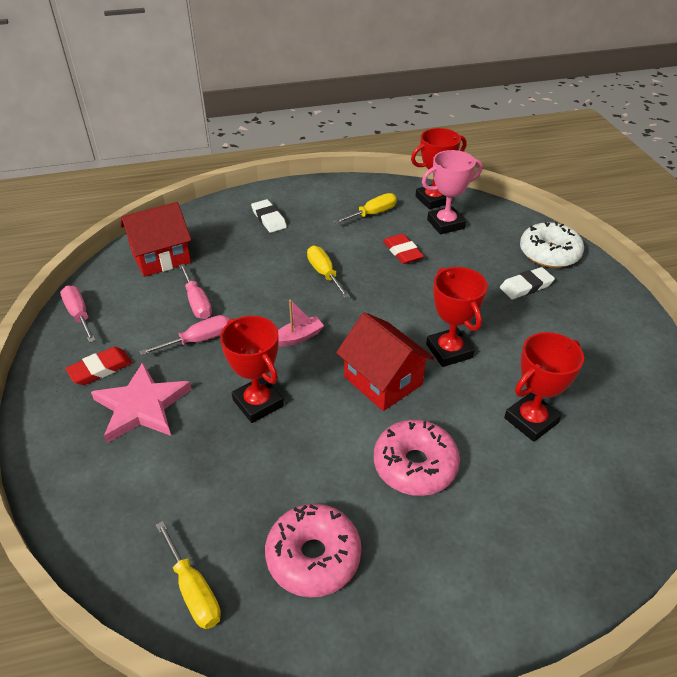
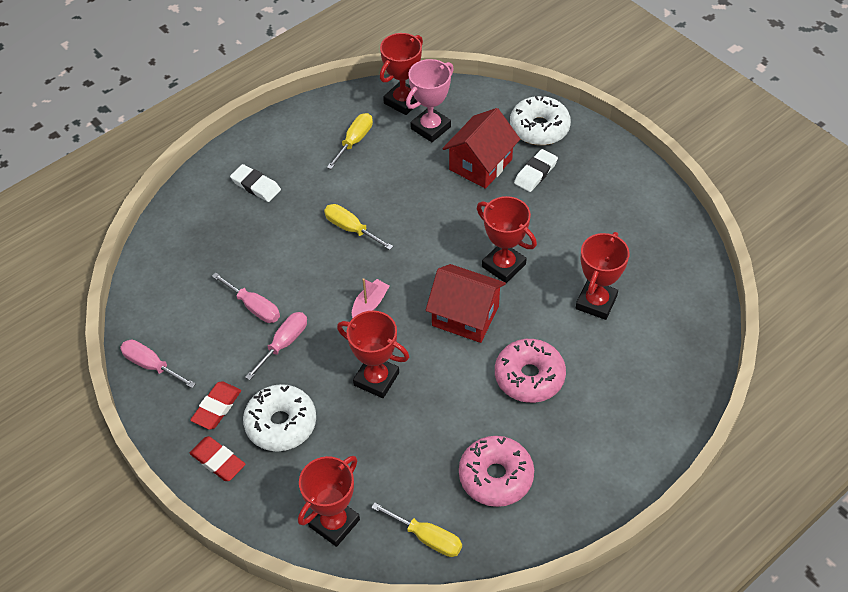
camera: 25 degrees left, 10 degrees up
(114, 525) = (334, 523): none -> red trophy
(142, 406) = (281, 424): pink star -> white donut
(161, 257) = (181, 273): red house -> red house (480, 164)
(402, 252) = (408, 176): red eraser -> red eraser (218, 461)

